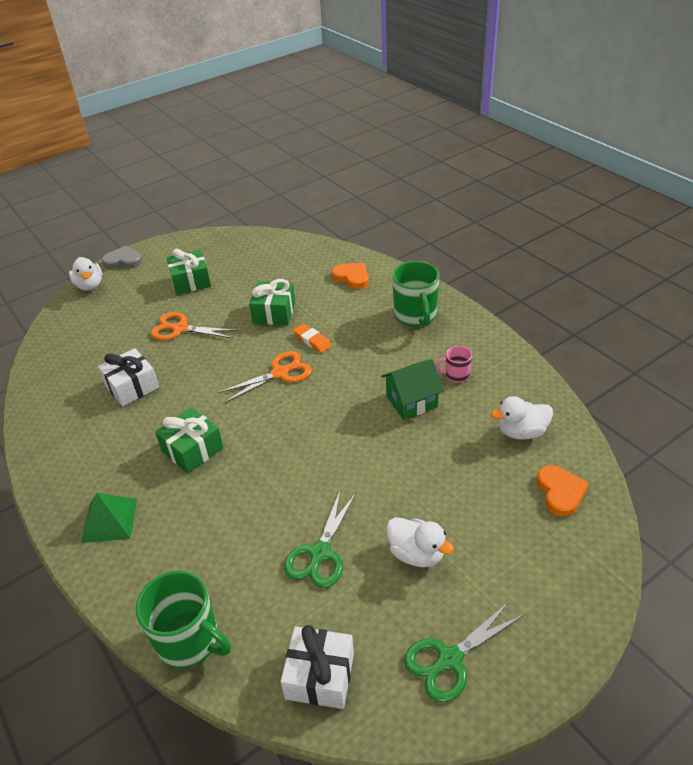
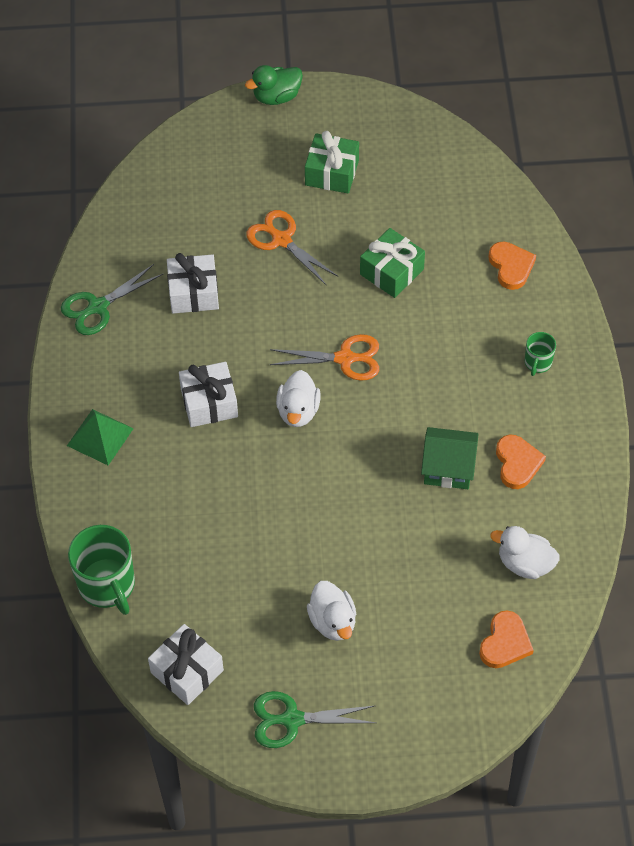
camera: 30 degrees right, 15 degrees up
(90, 285) = (221, 118): white duck -> white duck (298, 411)
(123, 261) = (276, 97): grey heart -> green duck
(192, 449) = (209, 403): green gift -> white gift
(312, 340) = (405, 334): orange eraser -> none
(320, 553) = (254, 573): green scissors -> green scissors (98, 307)
(415, 316) = (537, 363): green mug -> green mug, size x0.52
(456, 375) = (517, 463): pink mug -> orange heart

